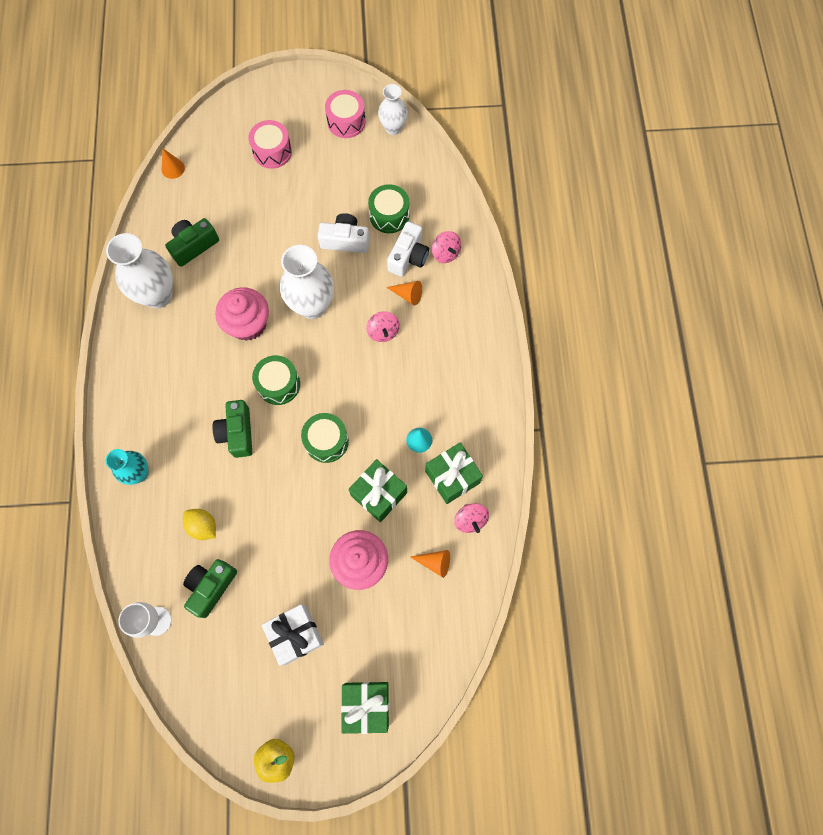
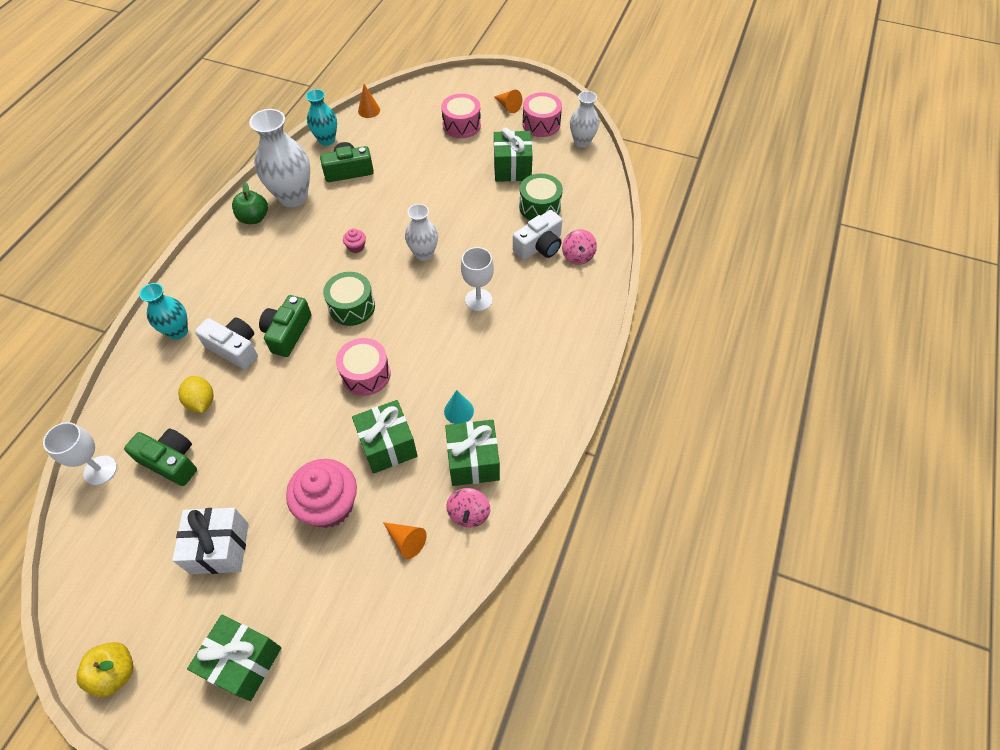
camera: 25 degrees right, 15 degrees down
(135, 333) = (254, 218): none -> green apple
(152, 219) = (327, 140): none -> turquoise vase
(211, 587) = (171, 461): green camera -> green camera turned 60 degrees clockwise
(248, 324) = (356, 247): pink cupcake -> pink cupcake, size x0.42
(312, 306) = (424, 254): white vase -> white vase, size x0.60
(326, 441) = (366, 374): green drum -> pink drum
(344, 183) = (512, 168): none -> green gift
(345, 240) = (486, 213): white camera -> white camera (234, 348)
(383, 332) = (478, 300): pink spinning top -> white goblet
(408, 295) = (521, 277): orange cone -> orange cone (508, 106)

